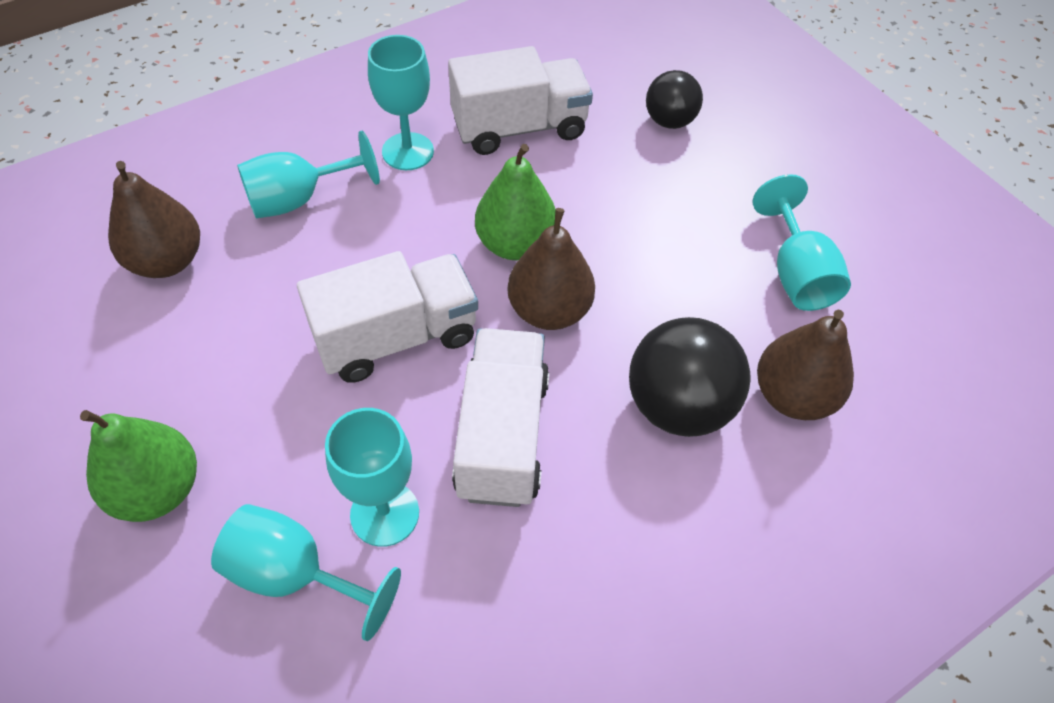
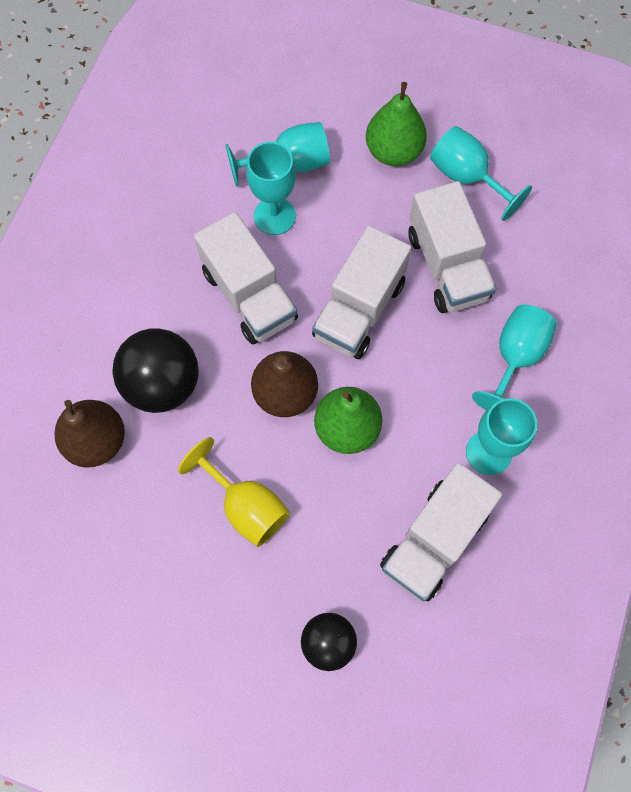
camera: 145 degrees right, 15 degrees up
(167, 261) = (538, 258): brown pear -> none
(260, 316) = (447, 266): none -> white truck
(668, 245) = (245, 506): none -> yellow goblet
(796, 273) = (143, 548): turquoise goblet -> turquoise goblet (467, 177)

